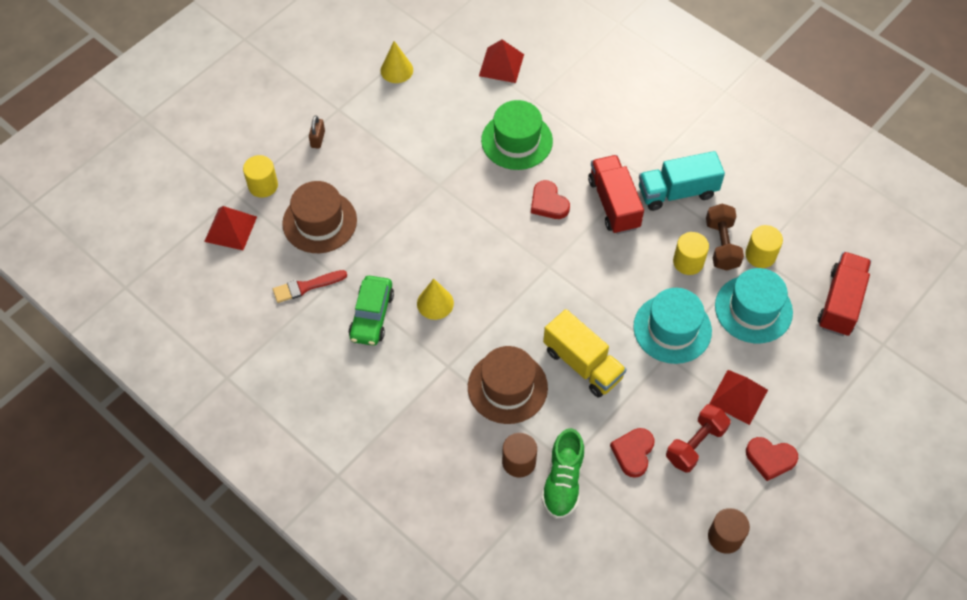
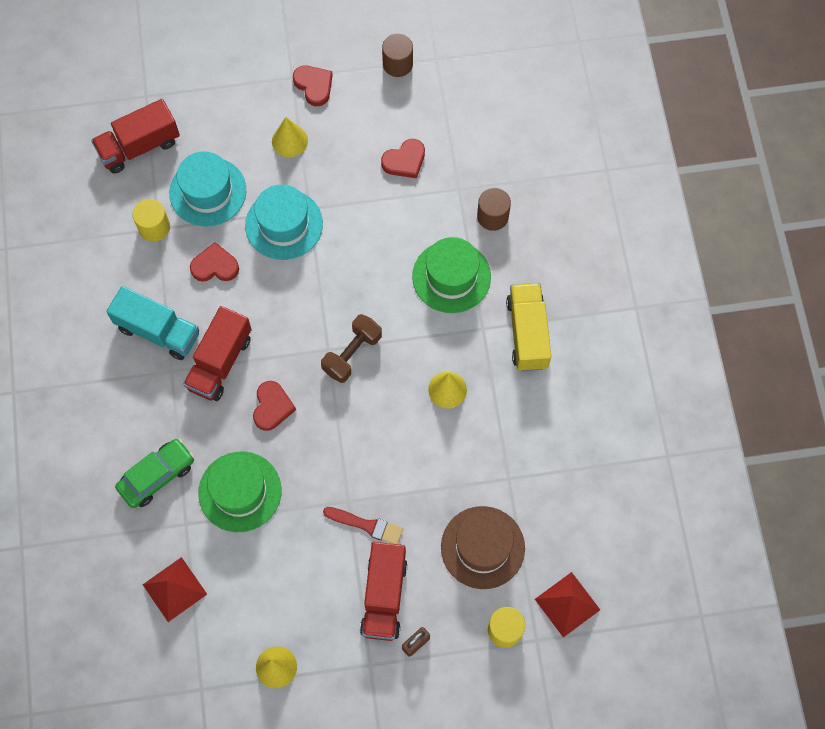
camera: 140 degrees left, 10 degrees up
(306, 286) = (542, 490): red brush -> red brush (366, 525)
(362, 149) = (384, 596): none -> red truck
(372, 316) = (508, 419): green car -> green car (157, 476)
(507, 387) = (451, 276): brown hat -> green hat
(563, 481) = (473, 179): green shoe -> none
(582, 364) = (378, 250): yellow truck -> yellow truck (527, 333)
(688, 262) = (215, 266): yellow cylinder -> red heart
(695, 444) = (355, 133): red dumbbell -> none
(721, 245) = (174, 259): brown dumbbell -> brown dumbbell (352, 354)
(738, 397) = (289, 140): red pyramid -> yellow cone

